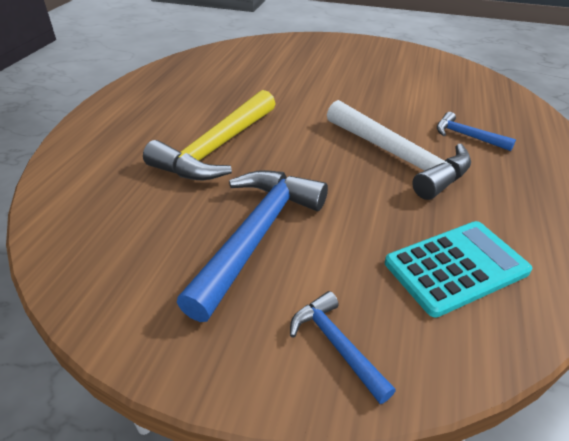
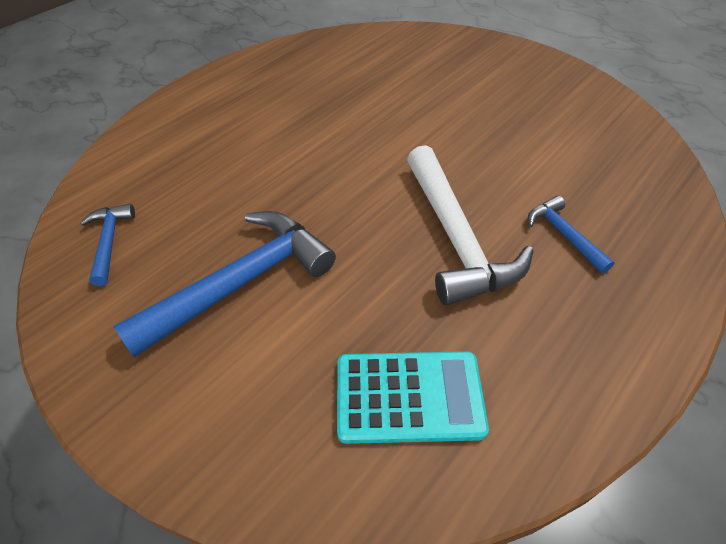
camera: 25 degrees right, 10 degrees up
(217, 148) = (274, 166): yellow hammer -> none
(336, 345) = (228, 429): blue hammer -> blue hammer (109, 242)

